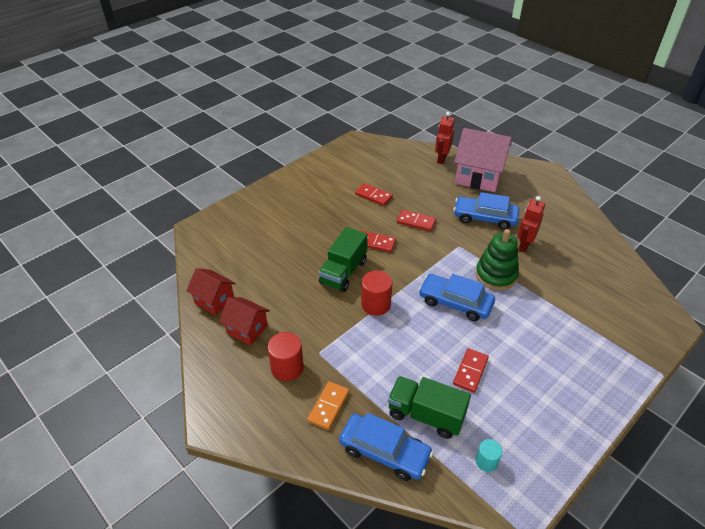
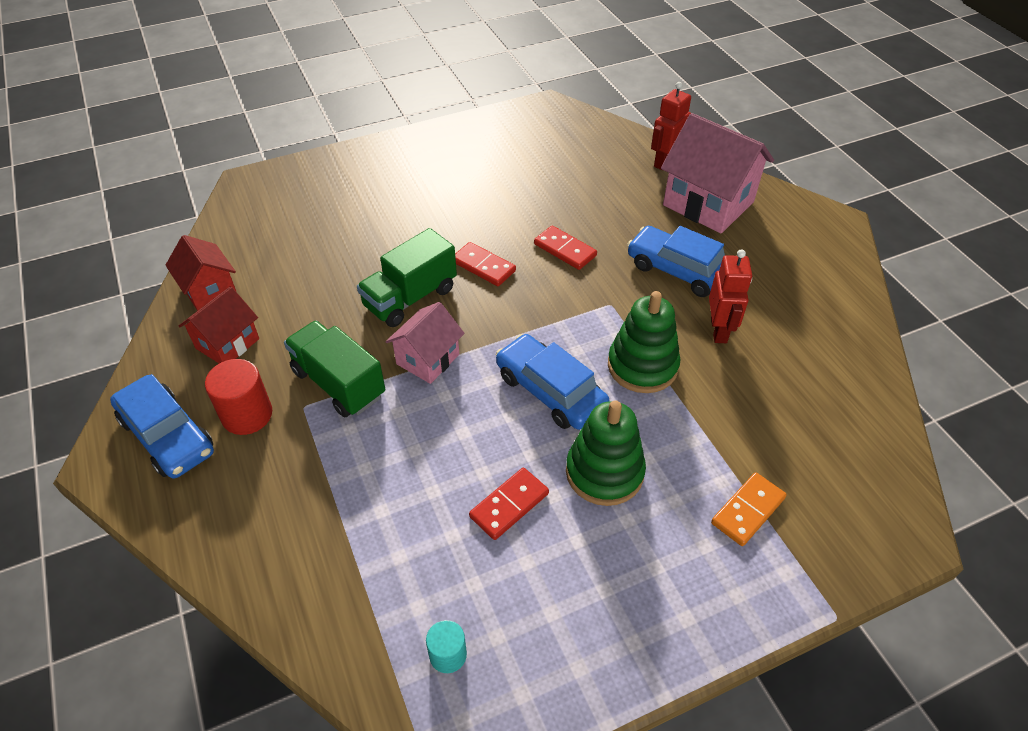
camera: 20 degrees right, 5 degrees up
(247, 329) = (227, 343): red house -> red house turned 75 degrees clockwise
(328, 406) = (269, 489): orange domino -> orange domino (747, 510)
(373, 196) = (523, 195): red domino -> none
(376, 304) = (427, 359): red cylinder -> pink house
(384, 452) = (306, 584): blue car -> blue car (167, 435)
(426, 415) = (400, 550): green truck -> green truck (339, 383)
(510, 338) = (604, 472): none -> green stacking toy
(524, 245) = (719, 330): red robot -> red robot turned 135 degrees clockwise

